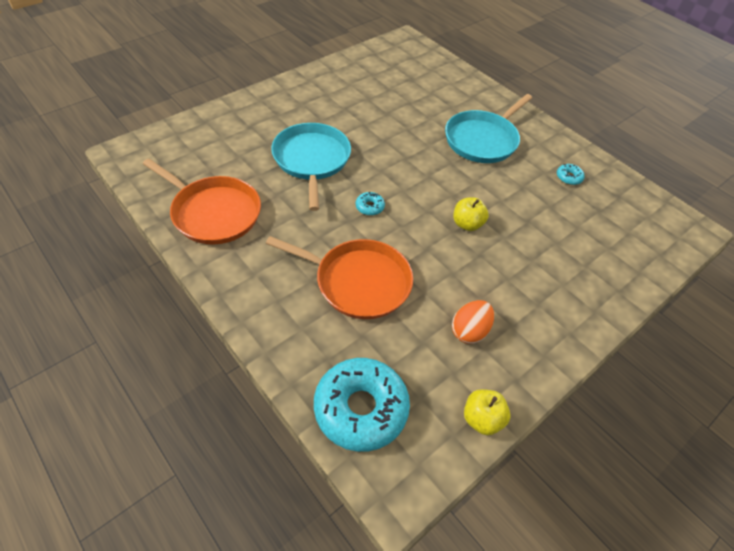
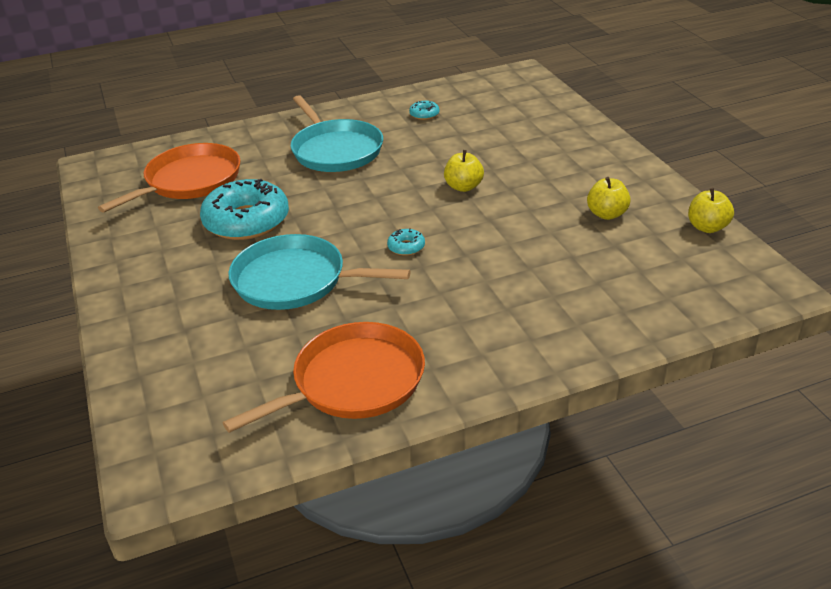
camera: 65 degrees left, 15 degrees down
(358, 282) = (521, 273): orange pan -> orange pan (189, 181)
(361, 408) = (688, 297): turquoise donut -> turquoise donut (246, 221)
(469, 331) = (607, 214): orange egg -> yellow apple

